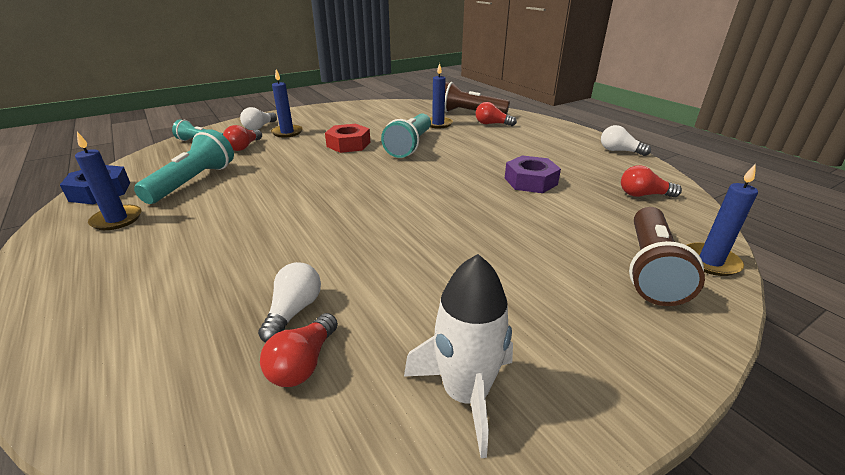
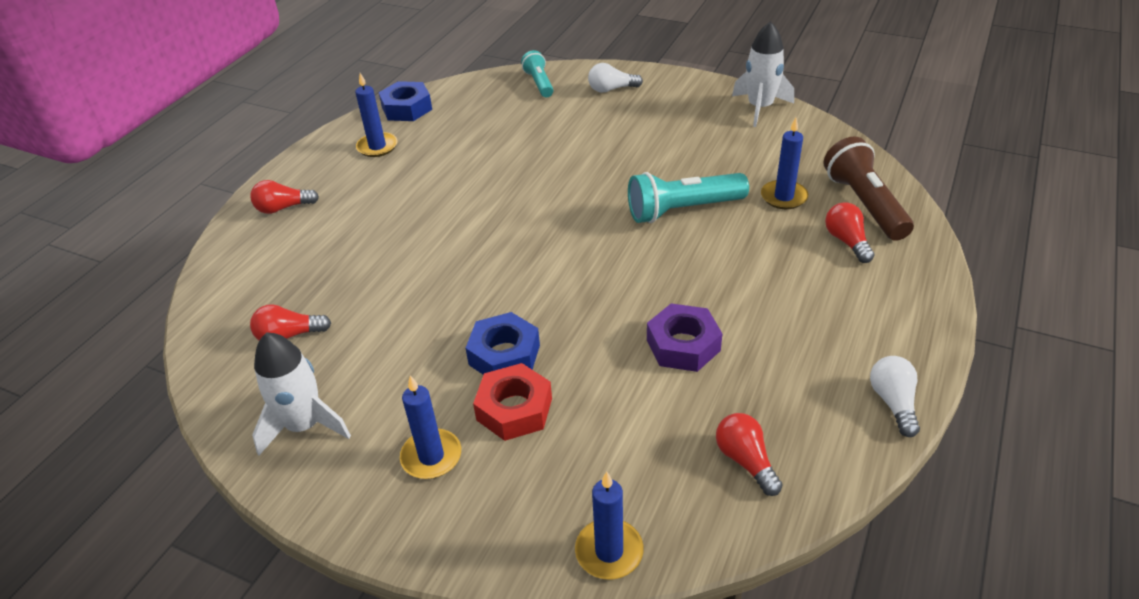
camera: 60 degrees right, 10 degrees up
(193, 182) = (462, 136): turquoise flashlight -> none
(244, 147) = (555, 113): red light bulb -> red light bulb (283, 208)
(287, 132) = (619, 113): blue candle -> blue candle (431, 456)
(294, 311) = (334, 301): white light bulb -> none
(348, 144) = (635, 167): red nut -> red nut (514, 409)
(357, 106) = (760, 108): none -> white rocket
(477, 241) = (504, 355): none -> blue nut
(651, 269) = (552, 500): brown flashlight -> none

